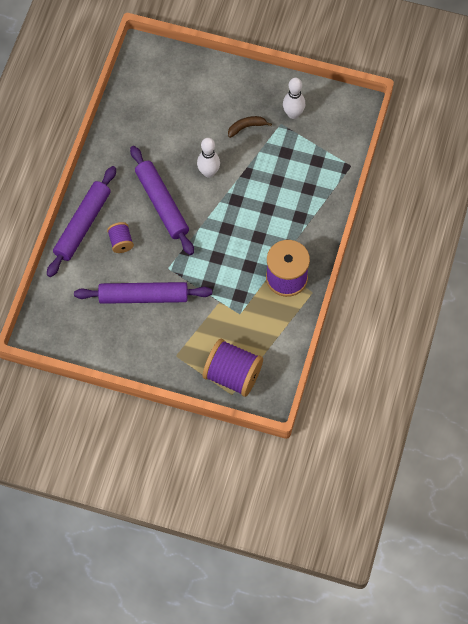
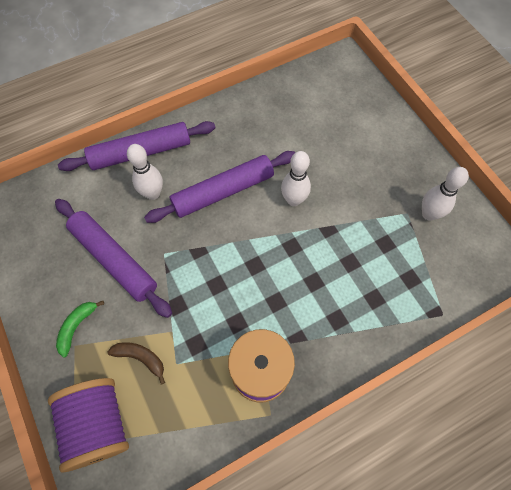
camera: 45 degrees right, 0 degrees up
(121, 242) = (153, 193): purple spool -> white bowling pin
(162, 204) = (223, 191): purple rolling pin -> purple rolling pin turned 45 degrees clockwise
(165, 346) = (77, 327): none -> green banana
(246, 127) = (370, 189): brown banana -> brown banana (141, 358)

